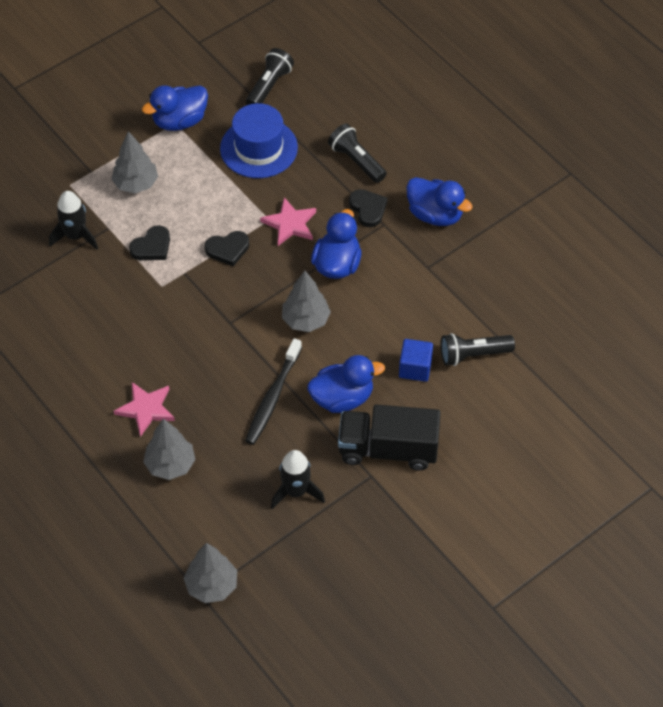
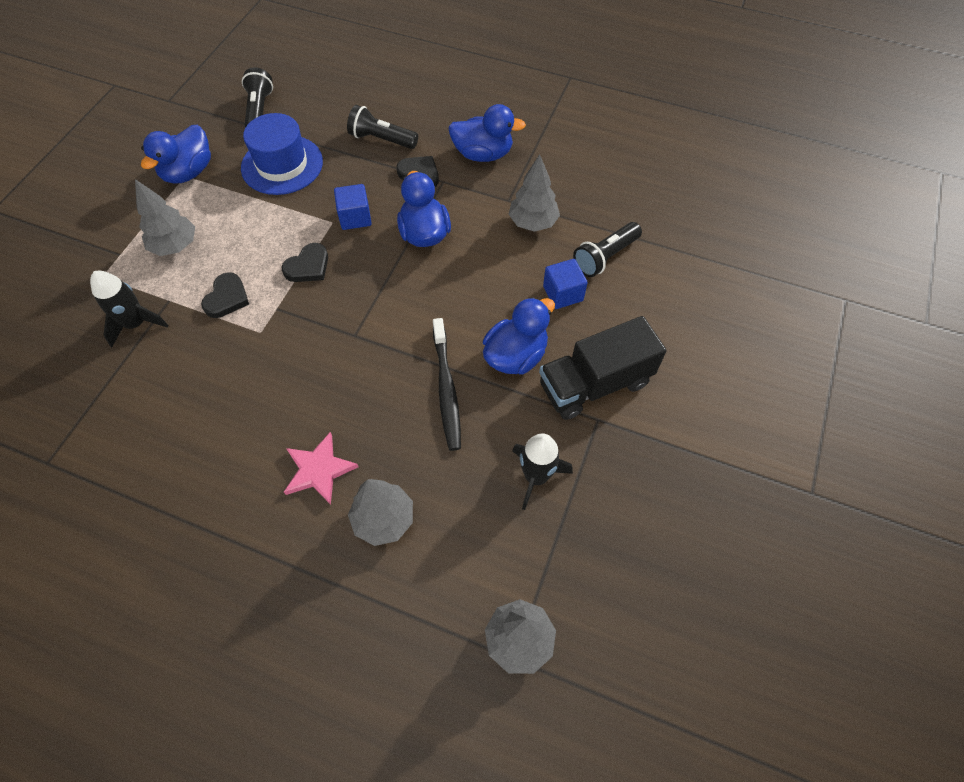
camera: 30 degrees left, 5 degrees up
(290, 224) = (355, 217): pink star -> blue cube
(305, 320) = (429, 298): grey tree -> grey tree (533, 222)

